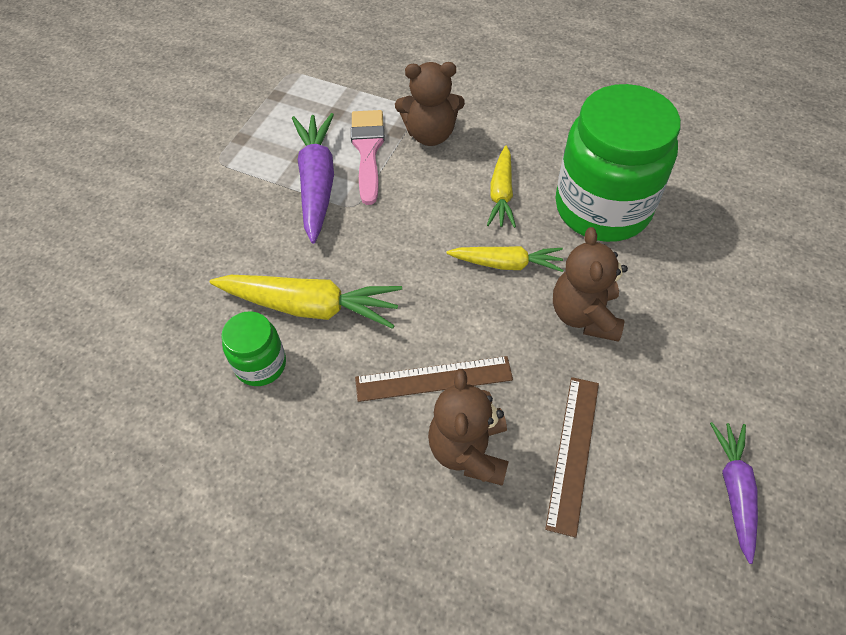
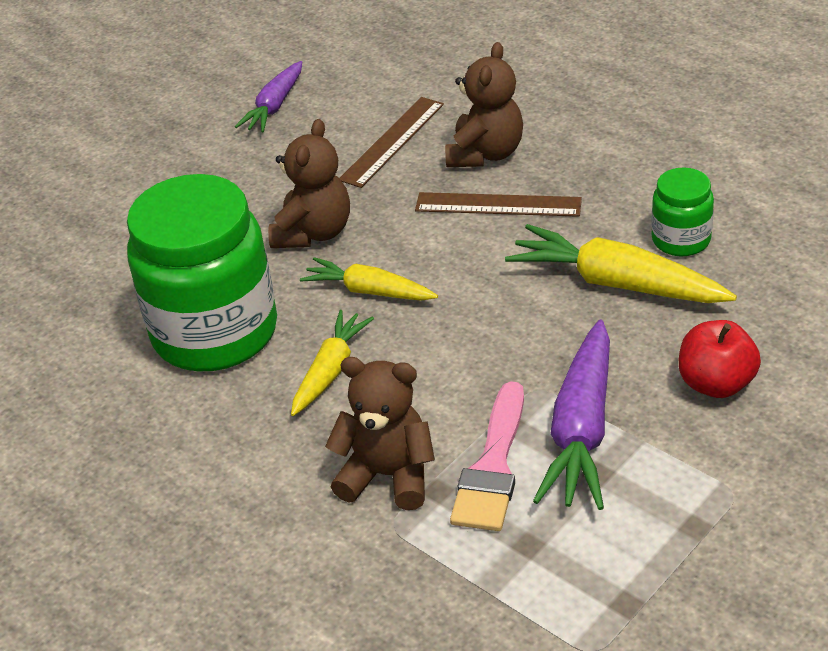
camera: 160 degrees left, 15 degrees down
(229, 231) = (716, 383): none -> red apple

